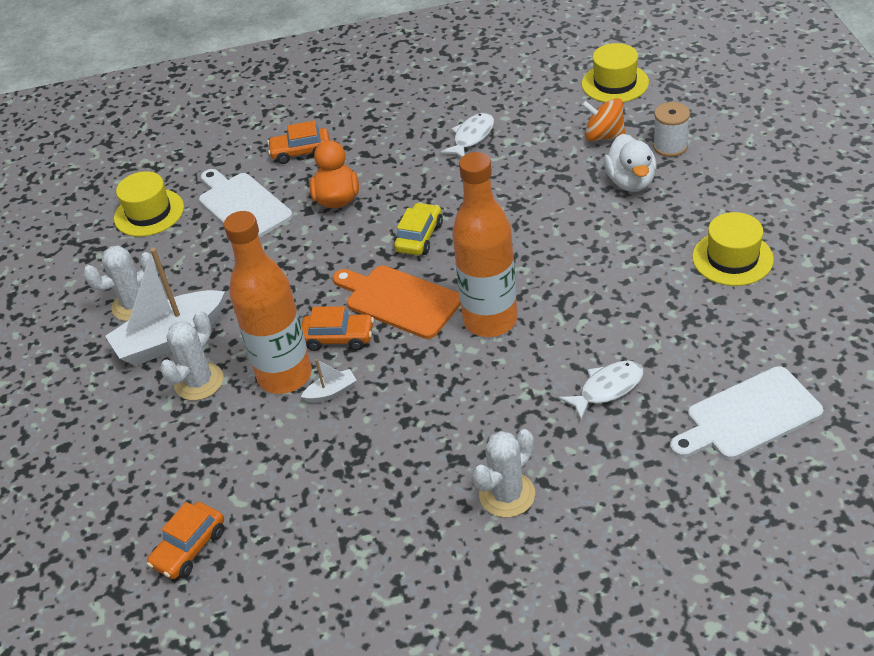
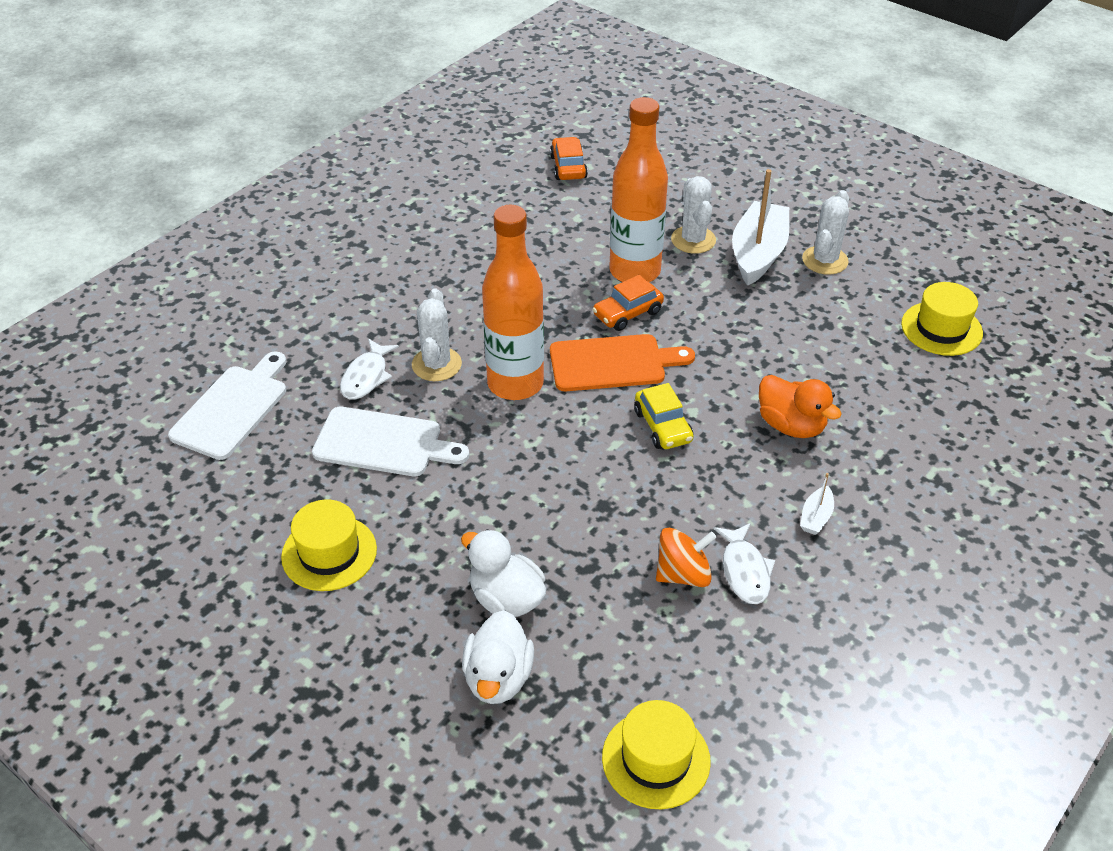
camera: 135 degrees right, 0 degrees up
(242, 206) = (869, 375): white cutting board -> white cutting board (383, 443)
(301, 152) = (901, 457): orange car -> none
(331, 392) = (585, 278): white boat -> white boat (816, 517)
(507, 494) = (386, 278): white cactus -> white cactus (436, 364)
(603, 136) = (592, 653): orange spinning top -> orange spinning top (683, 574)
(670, 146) = (498, 678): white spool -> white duck

